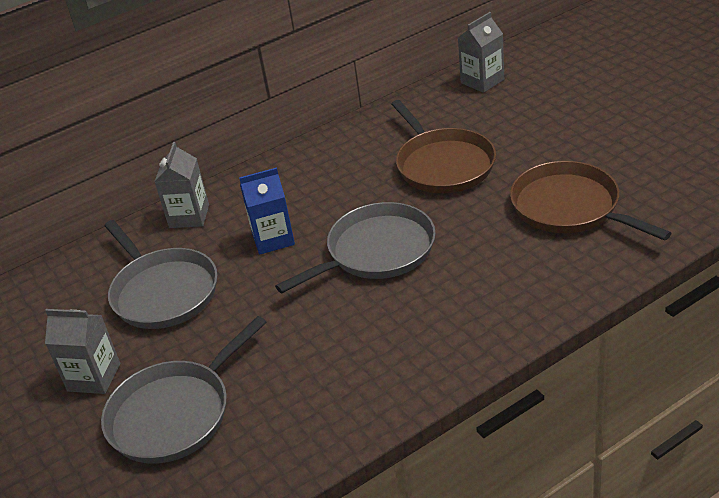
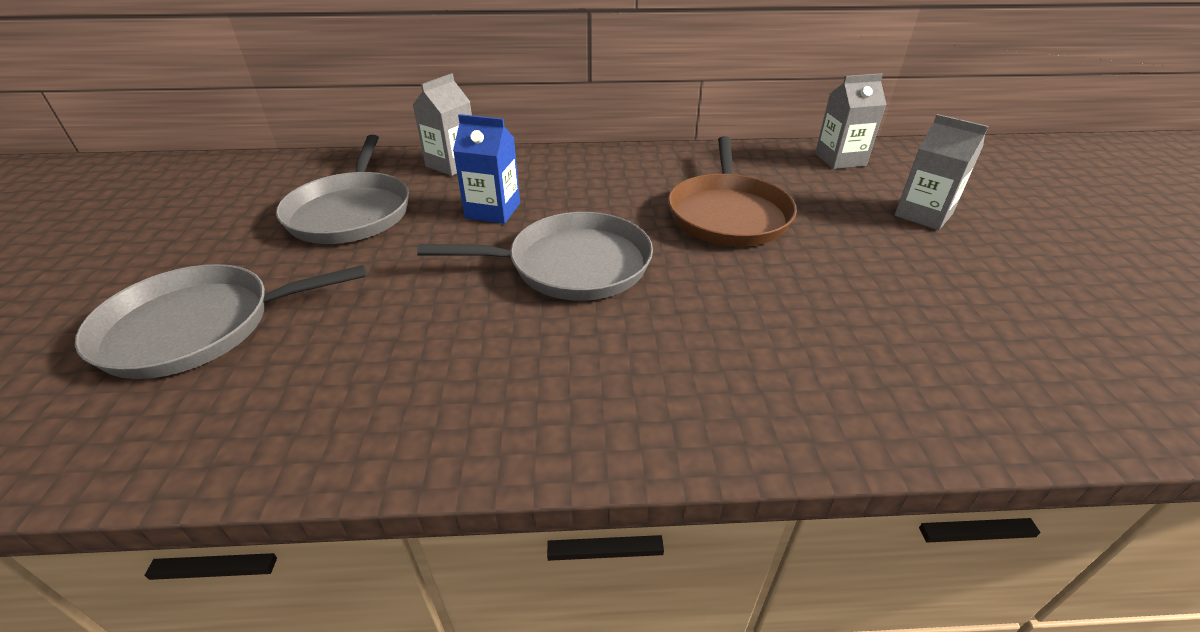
camera: 25 degrees right, 0 degrees up
(94, 377) = (201, 255): grey carton -> grey carton (923, 215)
(570, 207) = (845, 320): brown pan -> none

